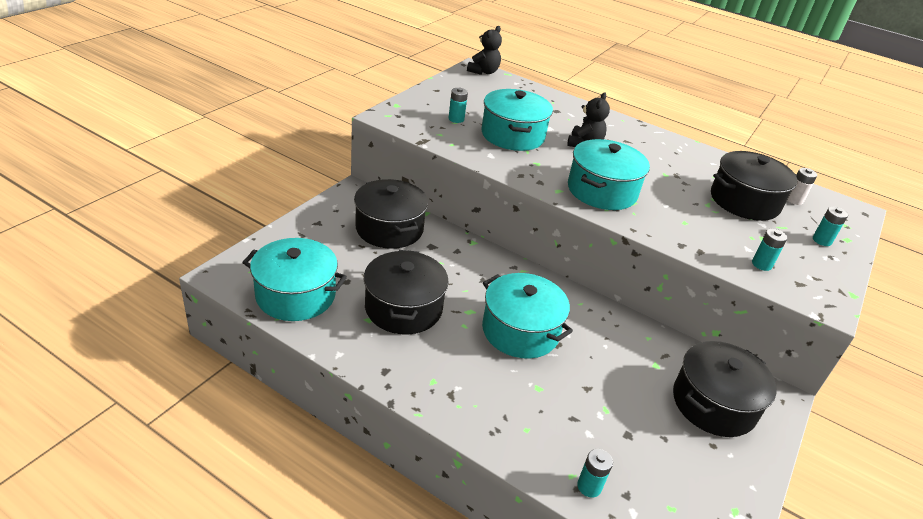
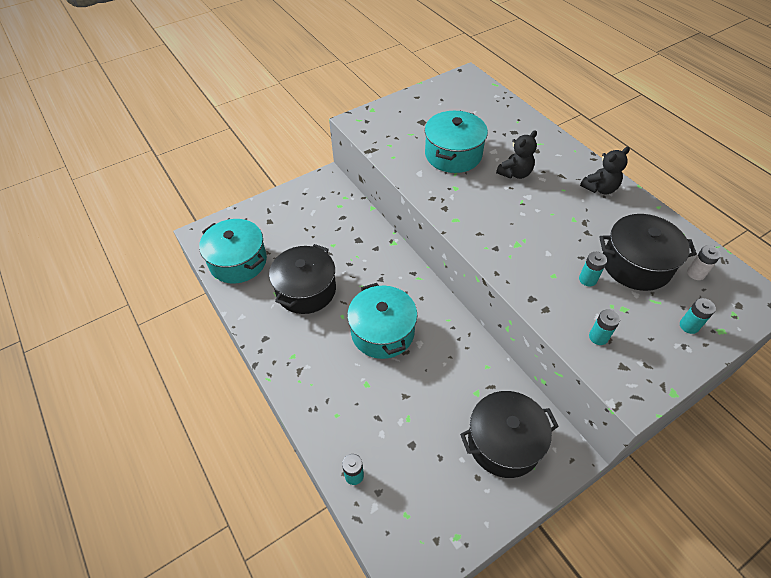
camera: 30 degrees right, 15 degrees up
(389, 229) = (334, 217): black pot -> none
(456, 119) = (413, 130): turquoise battery -> turquoise battery (587, 279)
(483, 72) = (473, 80): black teddy bear -> black teddy bear (600, 188)
(602, 191) = (496, 227): turquoise pot -> none

